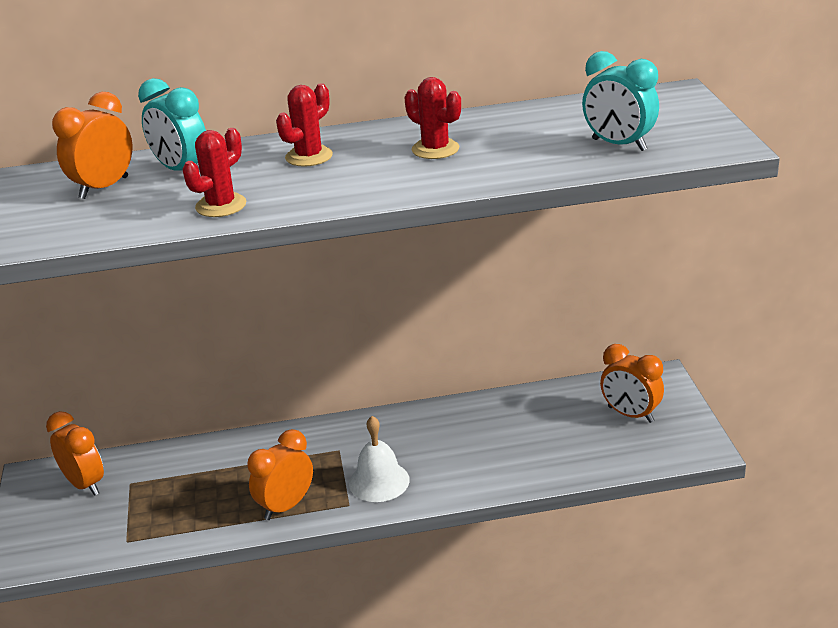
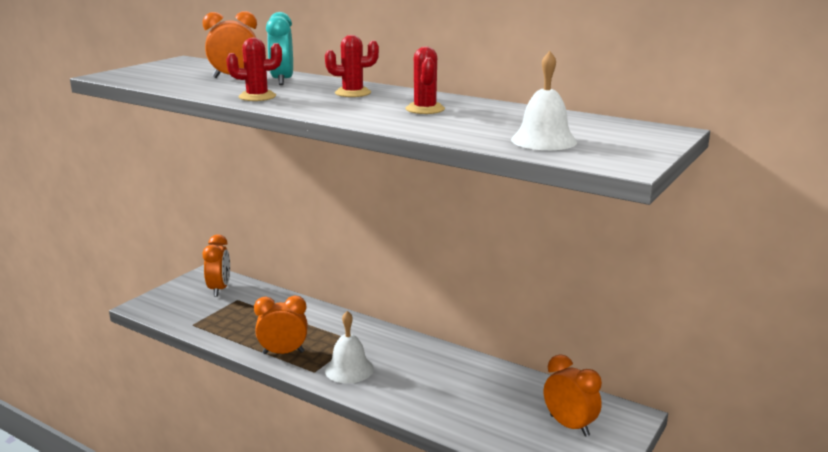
camera: 40 degrees right, 10 degrees down
(619, 145) = (543, 140): turquoise clock -> white bell
(630, 414) = (569, 425): orange clock -> orange clock turned 150 degrees clockwise

